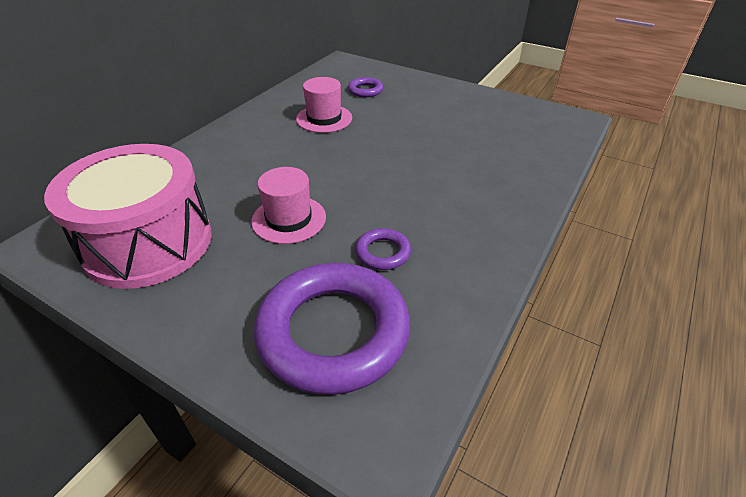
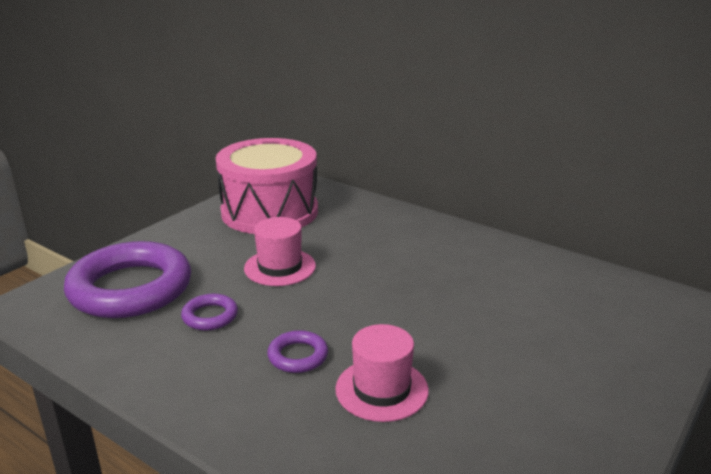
camera: 95 degrees right, 15 degrees down
(324, 118) = (484, 286): pink hat -> pink hat (381, 389)
(365, 90) = (582, 322): purple ring -> purple ring (298, 356)

